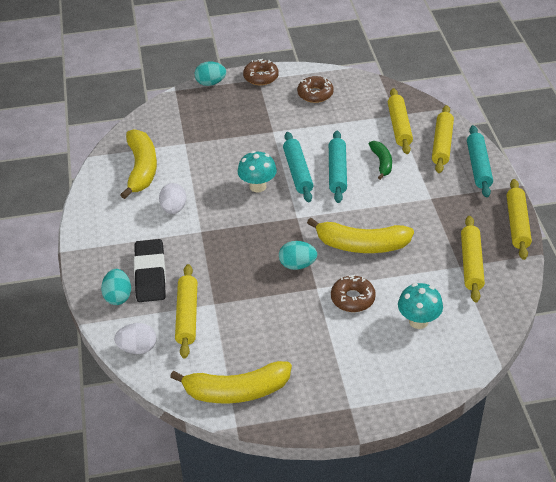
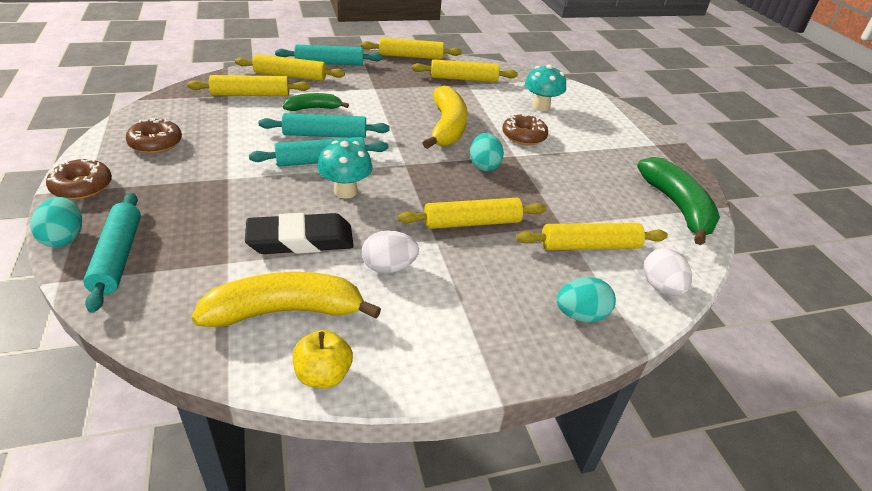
camera: 100 degrees left, 5 degrees down
(94, 185) = (323, 375): none -> yellow apple
(150, 274) = (528, 284): black eraser -> black eraser (300, 240)
(193, 104) = (118, 257): none -> turquoise rolling pin
(218, 251) = (472, 223): none -> yellow rolling pin
(236, 391) = (677, 207): yellow banana -> green banana

